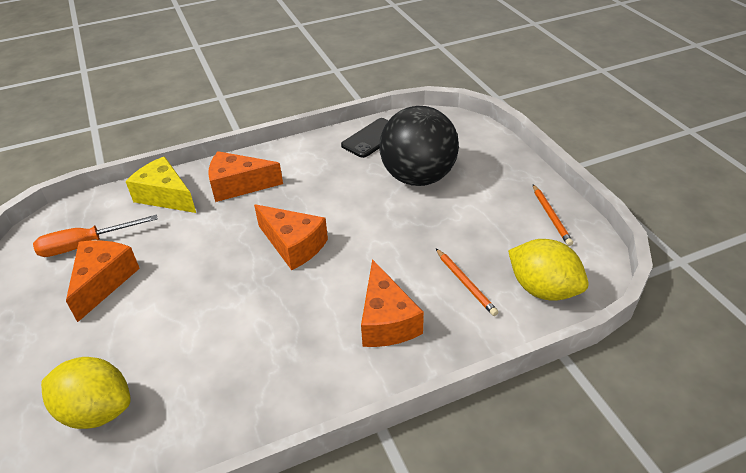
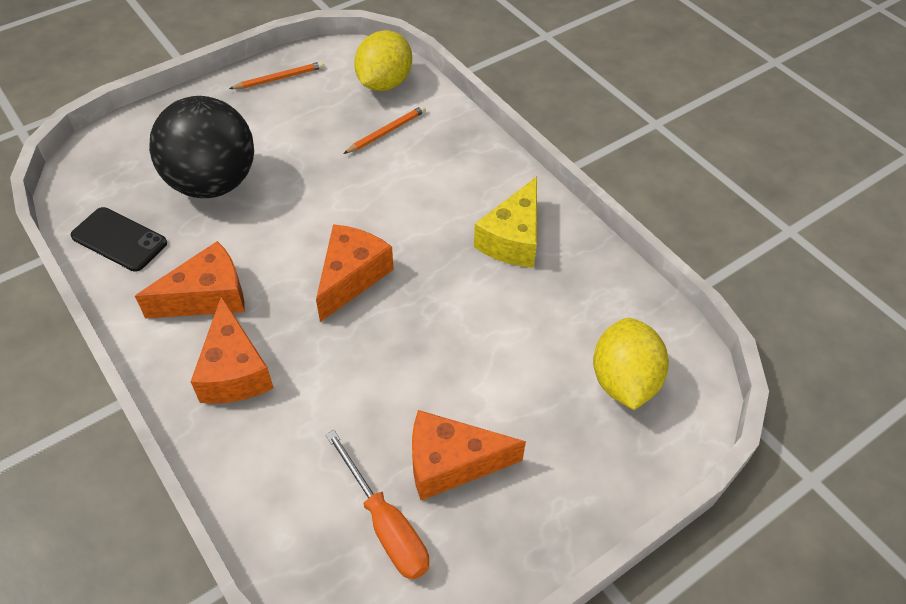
camera: 105 degrees left, 10 degrees up
(165, 196) = (263, 460): yellow cheese -> yellow cheese (513, 239)
(386, 320) = (447, 181): orange cheese -> orange cheese (207, 296)

